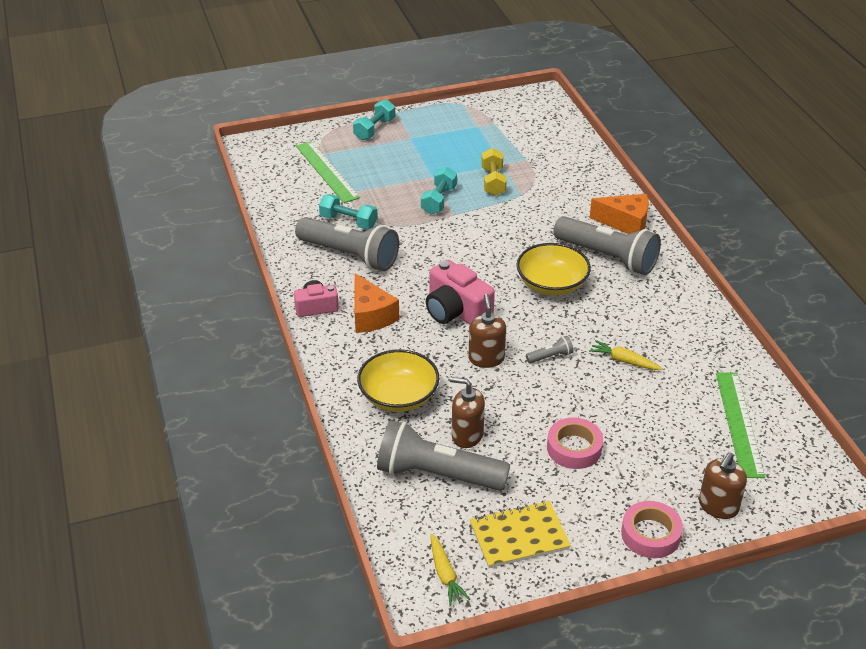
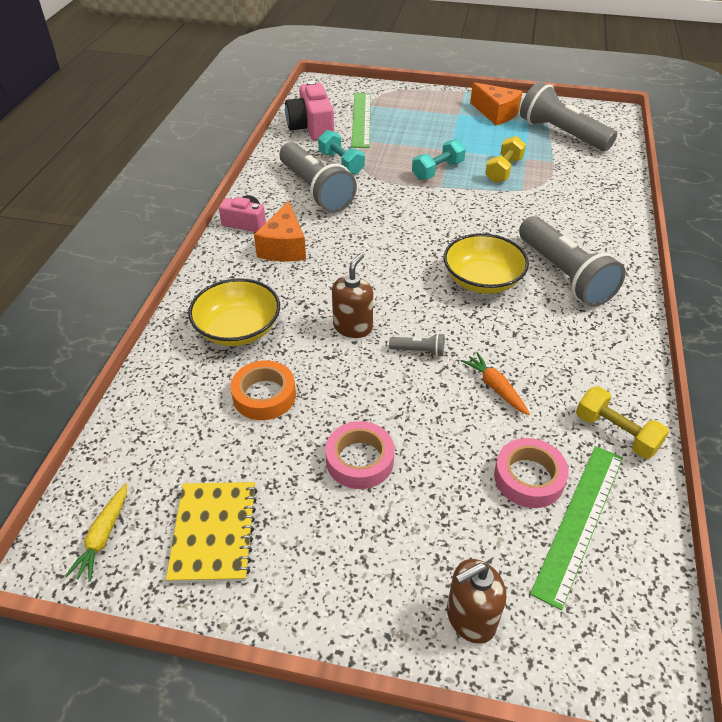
camera: 30 degrees right, 5 degrees up
(374, 129) = (433, 99): turquoise dumbbell -> none
(437, 474) = (198, 423): grey flashlight -> grey flashlight (561, 134)
(456, 311) = (365, 271): pink camera -> pink camera (311, 127)
(467, 435) = (264, 395): brown soap dispenser -> orange tape
(519, 536) = (214, 532): yellow notebook -> yellow notebook turned 75 degrees clockwise
(624, 361) = (495, 388): yellow carrot -> orange carrot
(625, 223) = (611, 249): orange cheese -> orange cheese (496, 113)
(650, 534) = (358, 610): pink tape -> pink tape (529, 478)
(722, 359) = (616, 433): none -> yellow dumbbell

